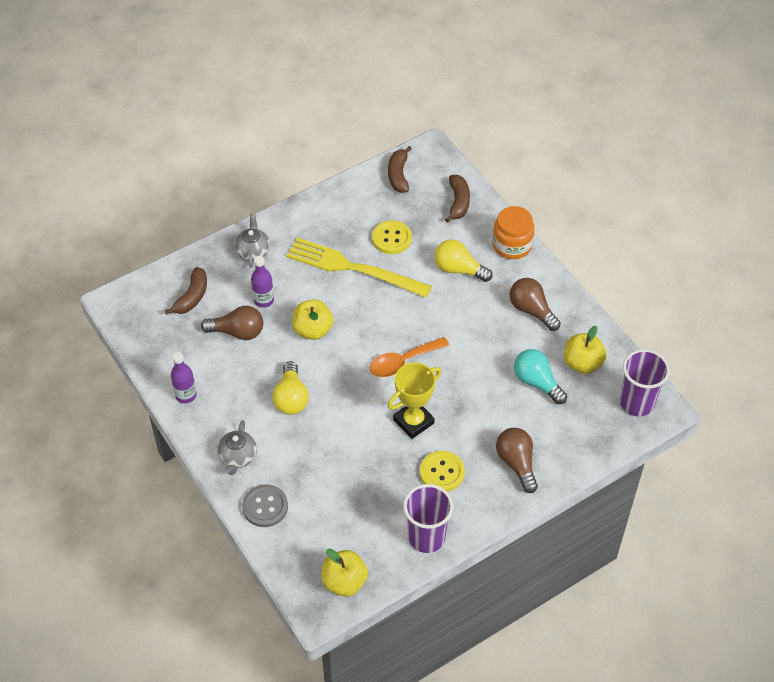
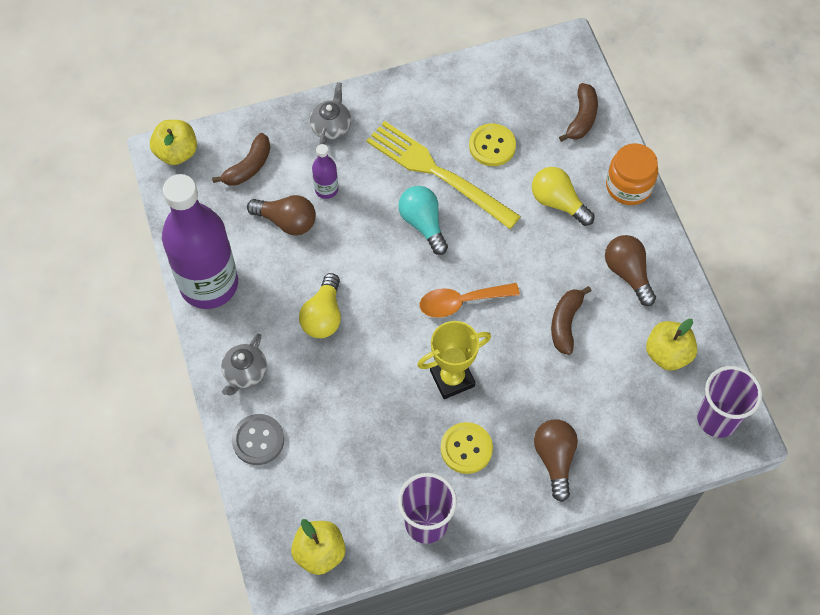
camera: 15 degrees right, 10 degrees up
(186, 395) = (209, 284): purple bottle -> purple bottle, size x2.42
(313, 330) = (371, 239): yellow apple -> yellow apple (176, 152)
(398, 175) = (522, 68): brown banana -> brown banana (565, 323)
(537, 382) = (607, 364): turquoise light bulb -> turquoise light bulb (423, 224)

